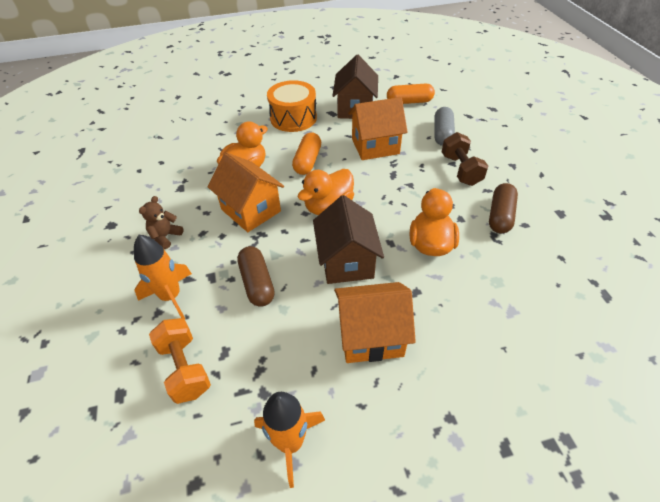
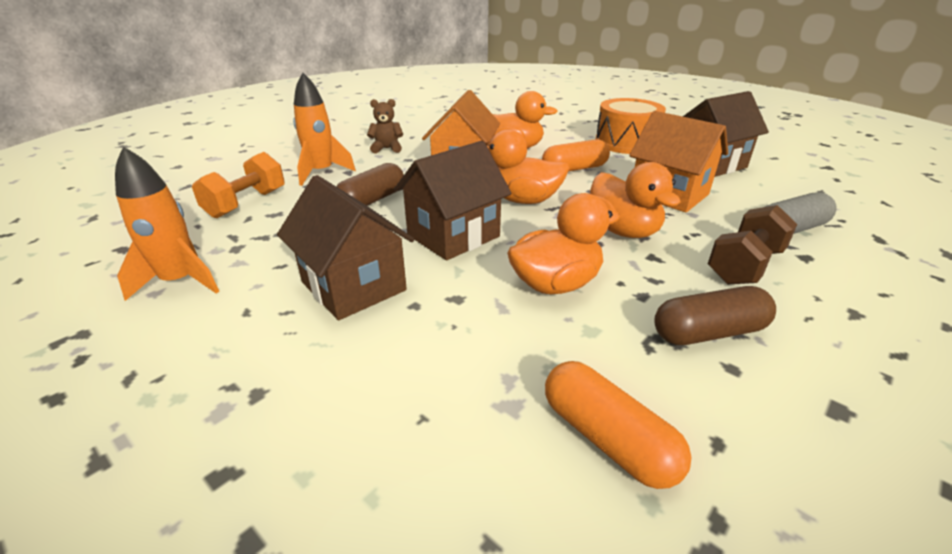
camera: 55 degrees right, 15 degrees down
(370, 336) = (353, 286): orange house -> brown house
(399, 188) = (623, 231): none -> orange duck
(409, 102) = (799, 189): orange capsule -> orange capsule (607, 438)

